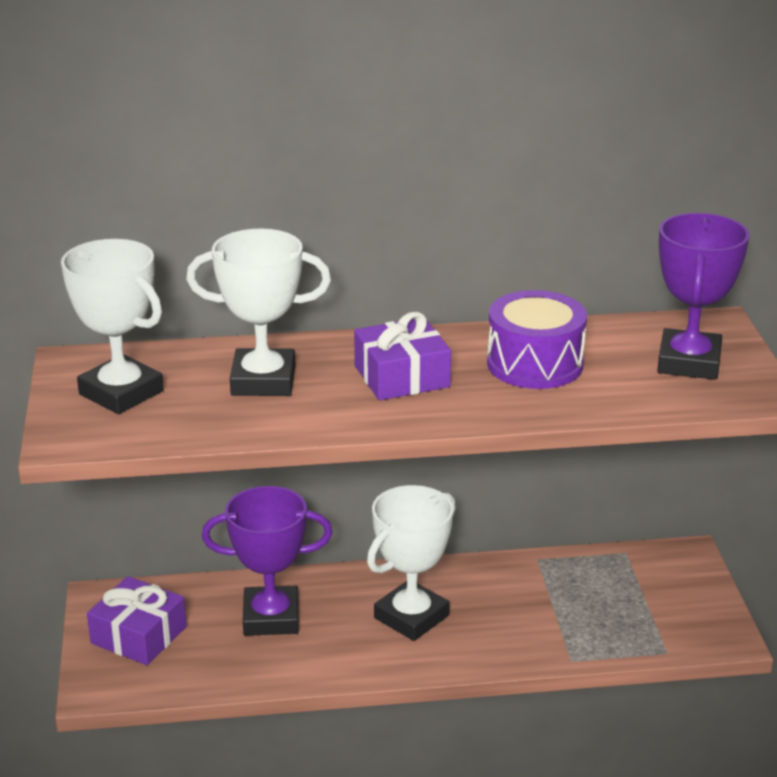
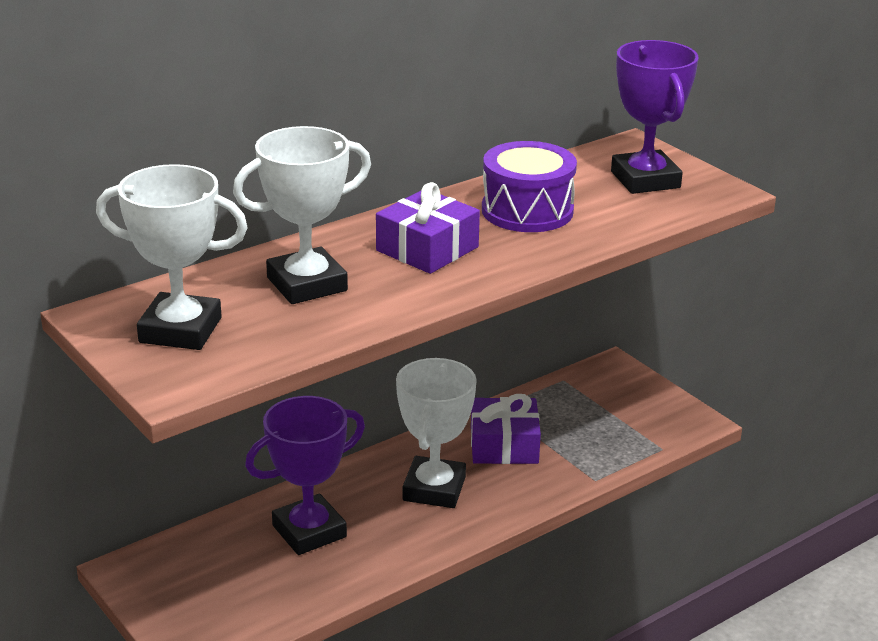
camera: 30 degrees left, 0 degrees up
(139, 635) = (195, 589): purple gift -> purple gift (504, 445)

